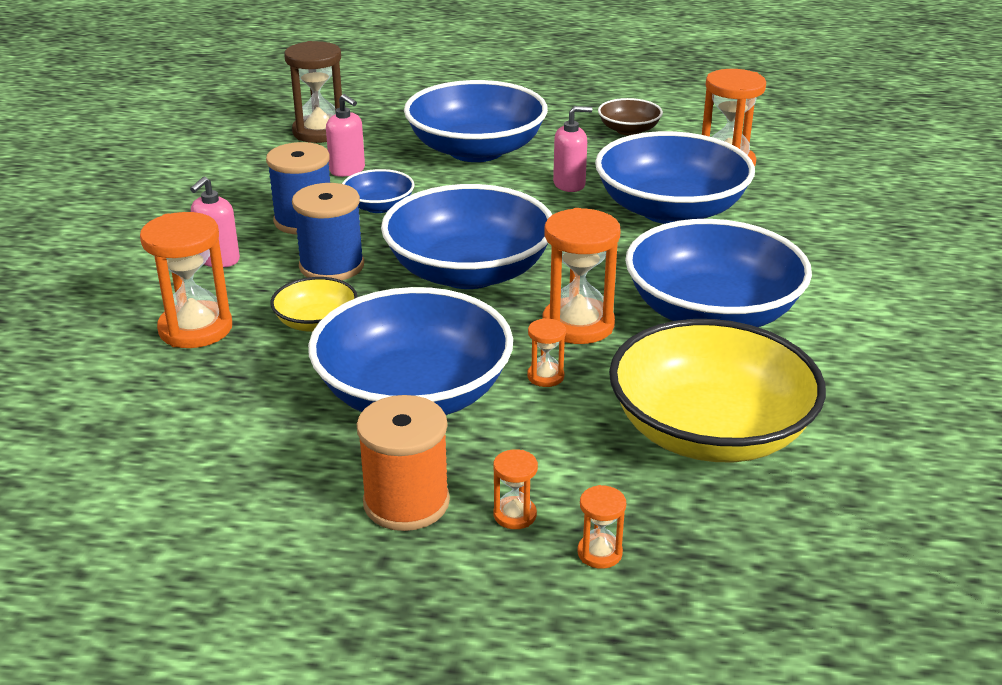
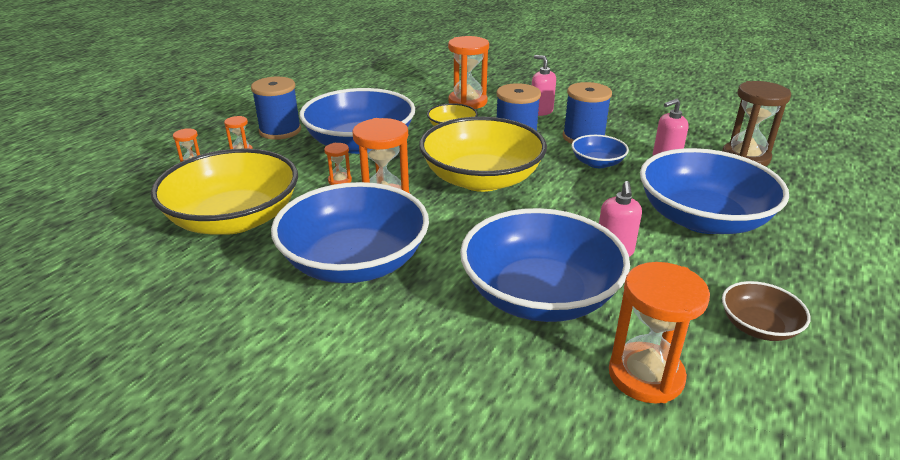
camera: 110 degrees right, 0 degrees up
(406, 502) = (280, 131): orange spool -> blue spool
(469, 271) = (481, 179): blue bowl -> yellow bowl

